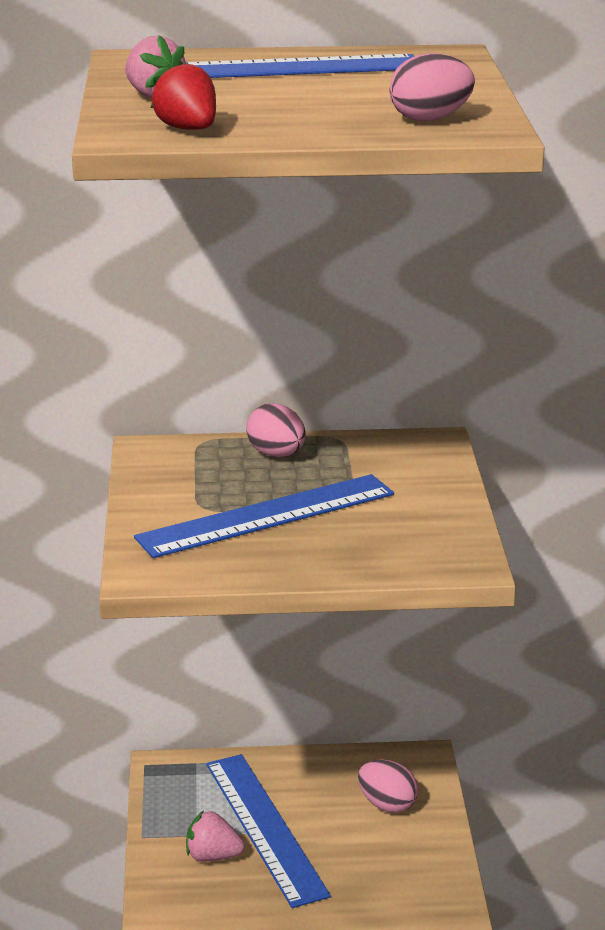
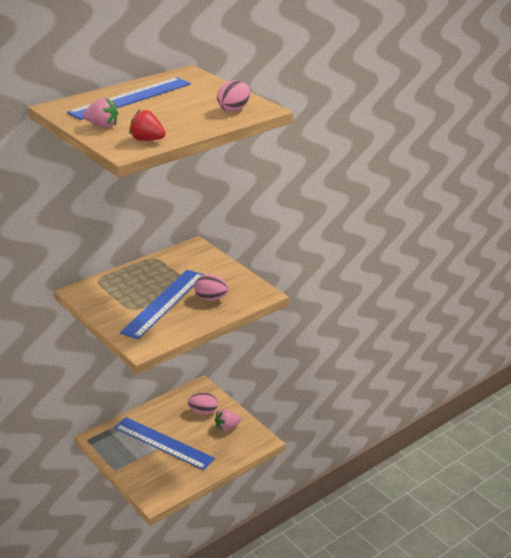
camera: 35 degrees left, 5 degrees up
(212, 856) = (152, 464): pink strawberry -> pink strawberry (227, 427)
(276, 454) = (136, 274): pink egg -> pink egg (211, 298)

